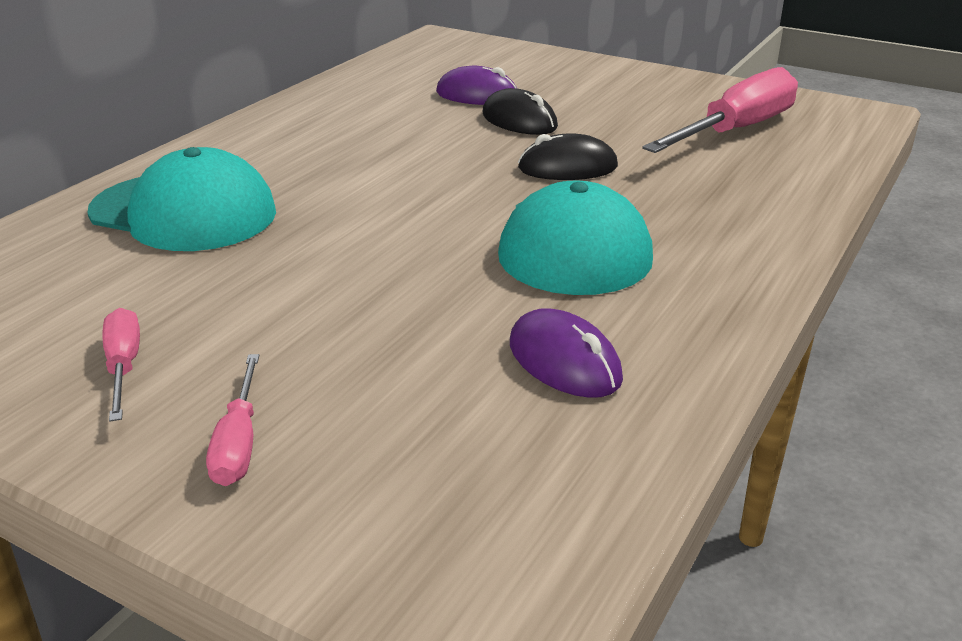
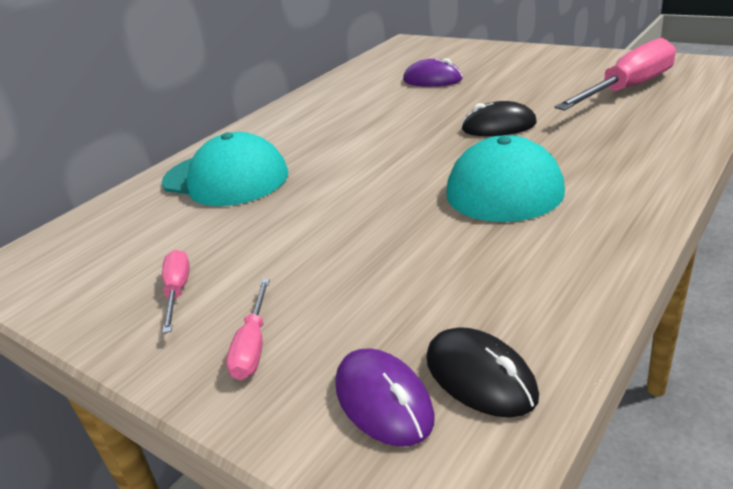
camera: 10 degrees right, 0 degrees up
(519, 121) = (463, 95): black mouse -> black mouse (480, 377)
(564, 361) = (496, 274): purple mouse -> purple mouse (383, 401)

